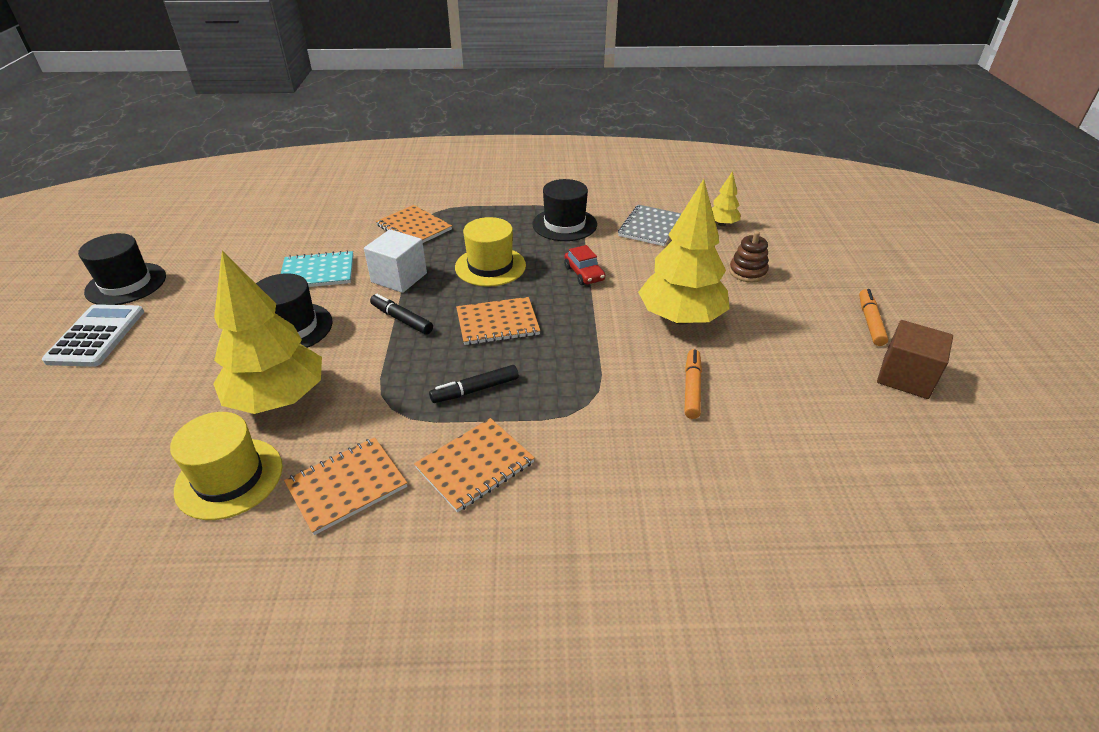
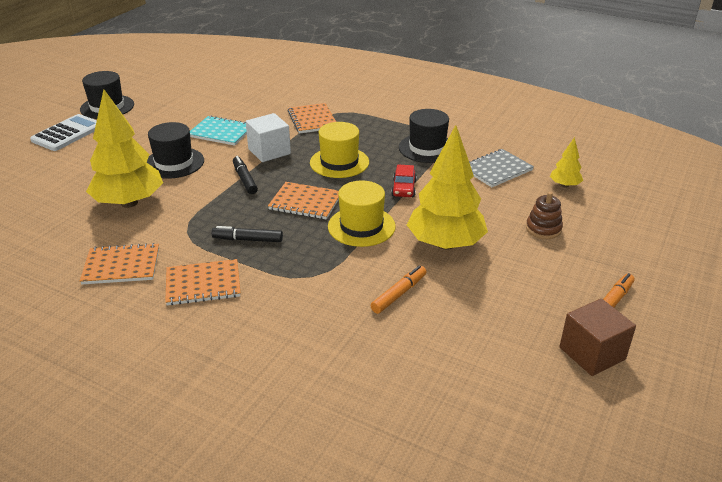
camera: 30 degrees right, 5 degrees down
(229, 478) = (67, 237): yellow hat -> yellow hat (361, 226)

